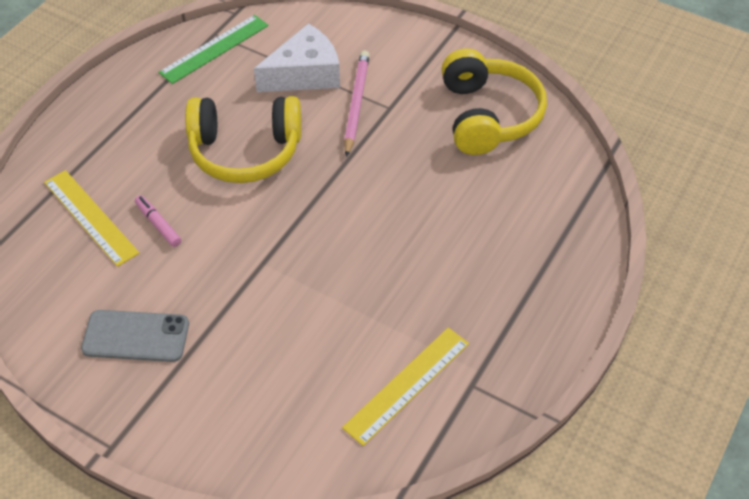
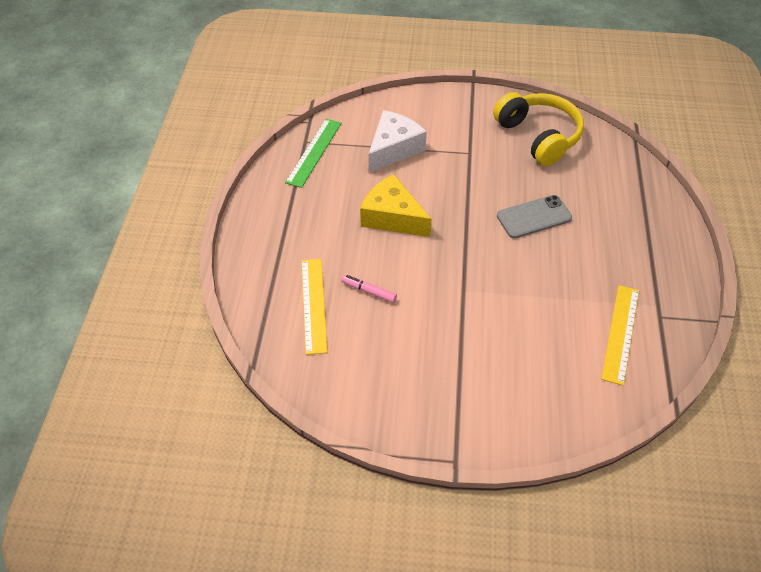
camera: 25 degrees left, 0 degrees up
(90, 217) = (314, 305): yellow ruler -> yellow ruler turned 60 degrees clockwise
(136, 336) = (413, 376): grey phone -> grey phone (534, 217)
(245, 151) = (392, 217): yellow headphones -> yellow cheese
(356, 104) = (445, 158): pink pencil -> none

